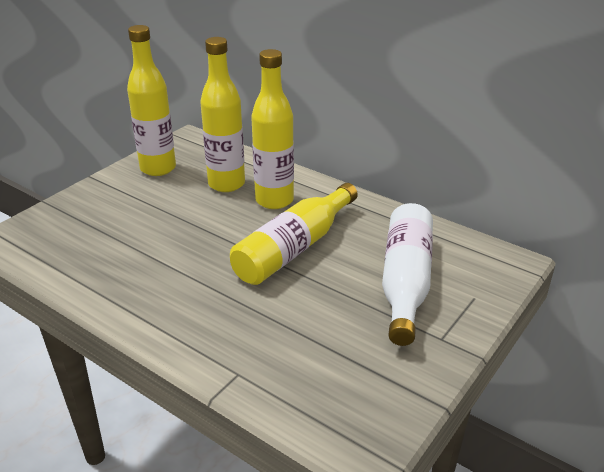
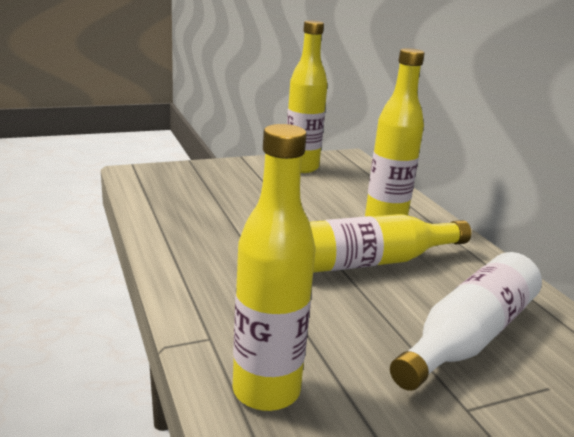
camera: 30 degrees right, 10 degrees down
(226, 184) = (351, 195): yellow bottle -> yellow bottle (266, 391)

